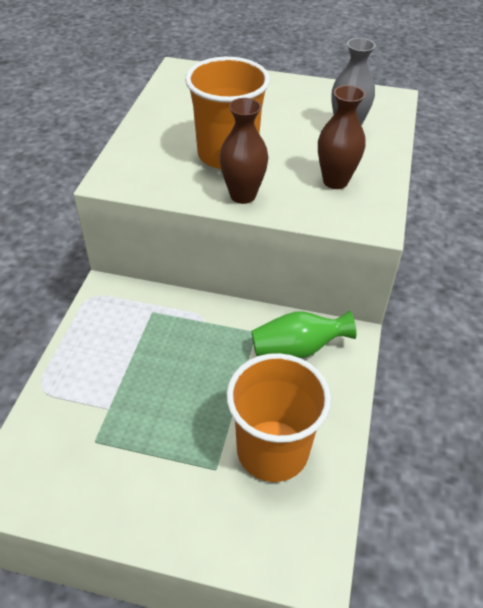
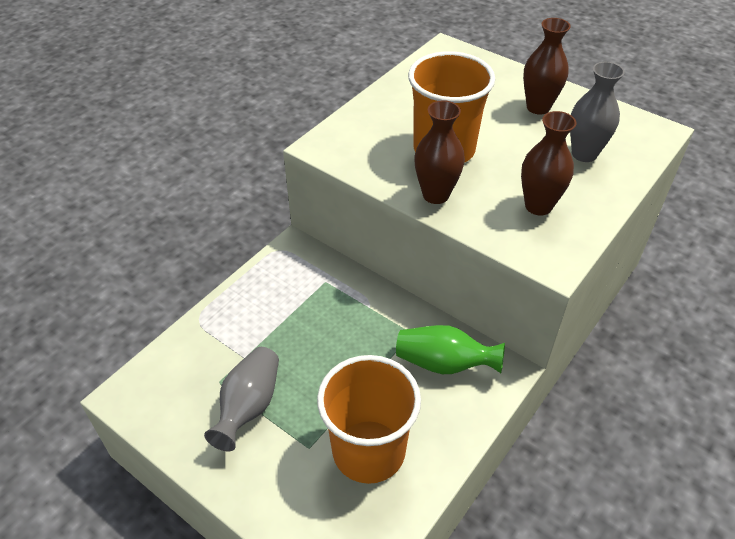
camera: 25 degrees right, 0 degrees up
(137, 453) = (249, 406): none -> grey vase
(287, 100) = (538, 107): none -> brown vase

